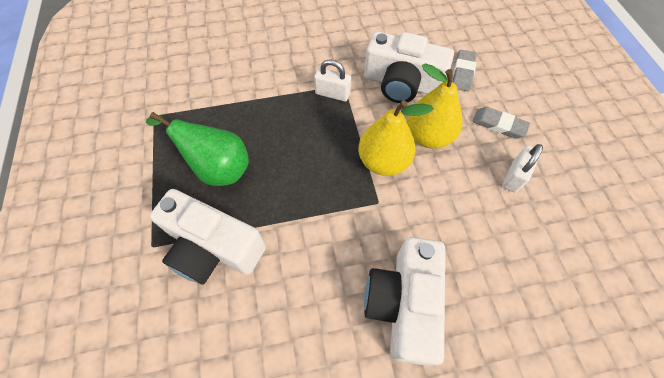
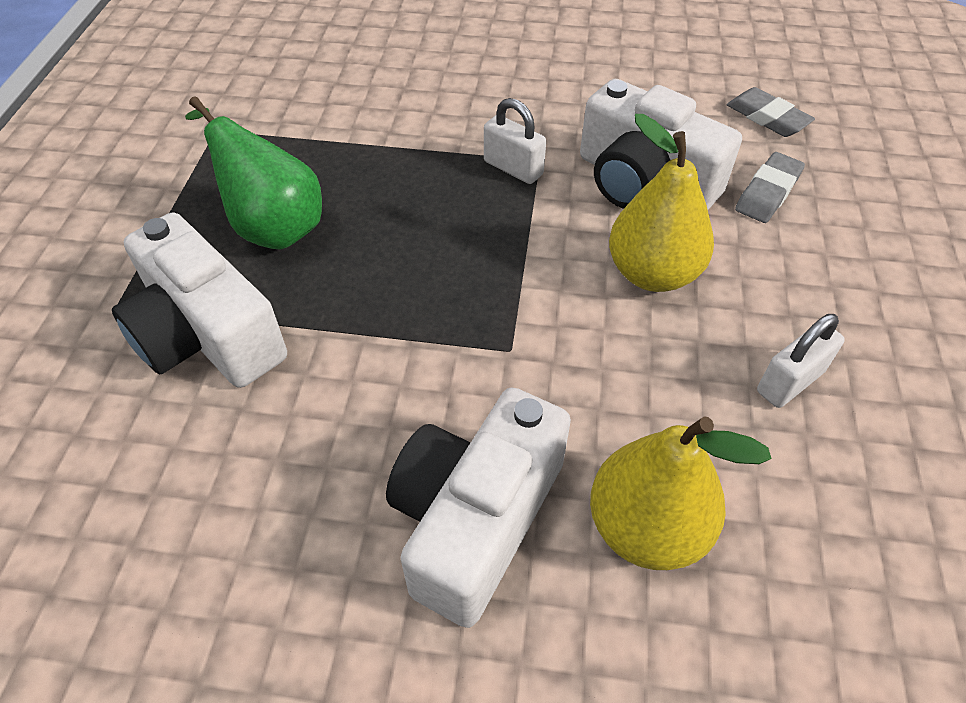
camera: 20 degrees right, 10 degrees down
(383, 161) = (551, 290): yellow pear -> yellow pear (646, 527)
(498, 125) = (799, 291): grey eraser -> grey eraser (767, 117)

